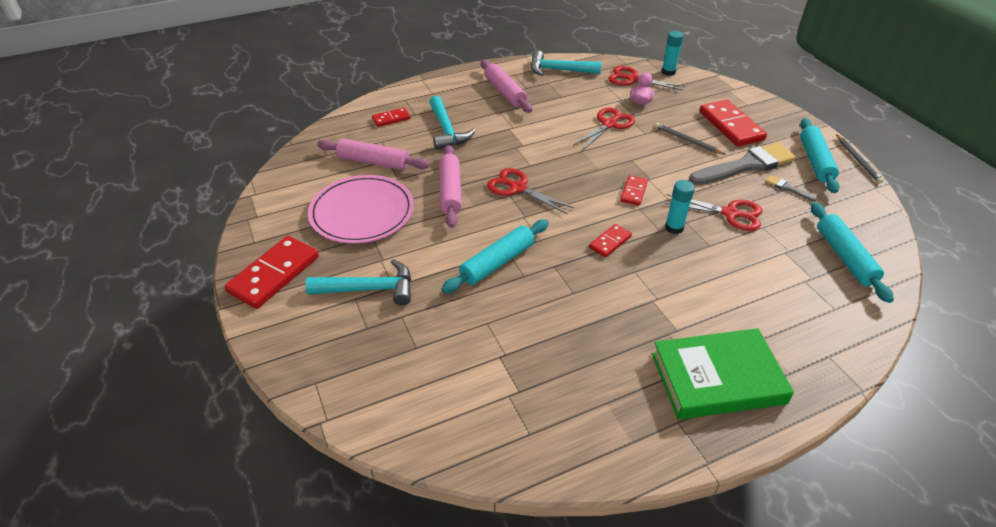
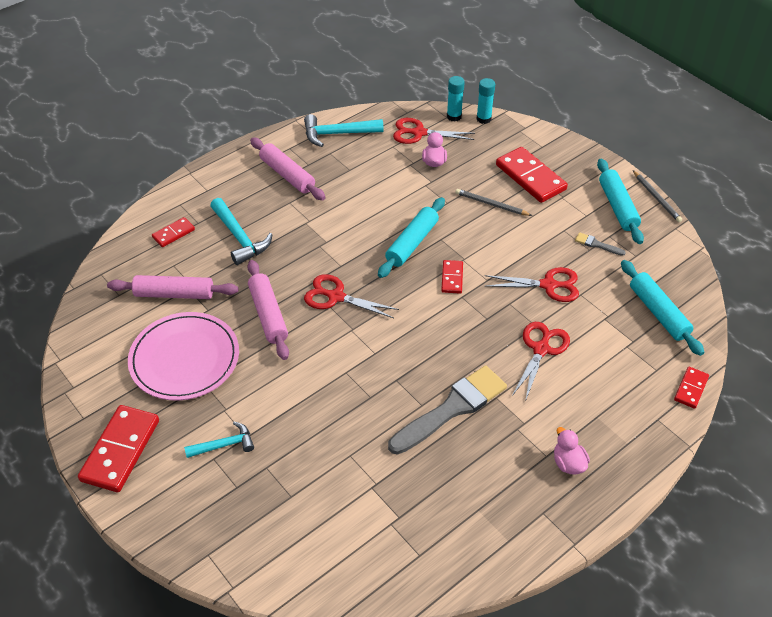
camera: 15 degrees left, 5 degrees up
(370, 289) = (224, 445): turquoise hammer -> turquoise hammer, size x0.64
(497, 262) = (340, 388): turquoise rolling pin -> turquoise rolling pin (412, 243)
(609, 124) = (408, 198): red scissors -> red scissors (541, 349)
(610, 242) = (442, 341): red domino -> red domino (690, 388)
(674, 228) = (499, 312): turquoise glue stick -> turquoise glue stick (483, 119)
(717, 378) = (568, 463): green book -> pink duck
(746, 165) = (553, 225): grey brush -> grey brush (452, 408)

